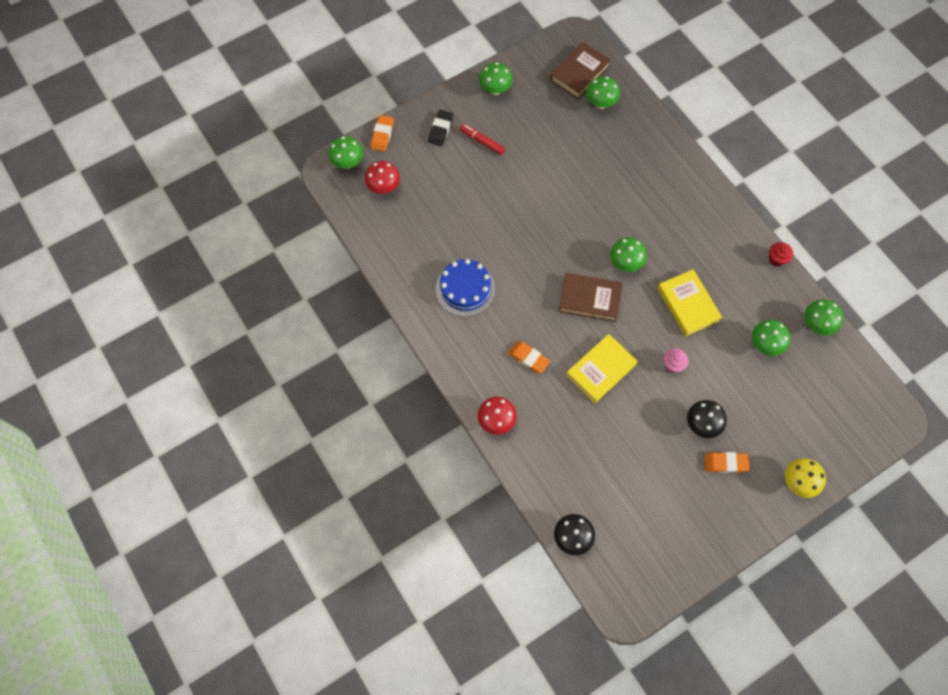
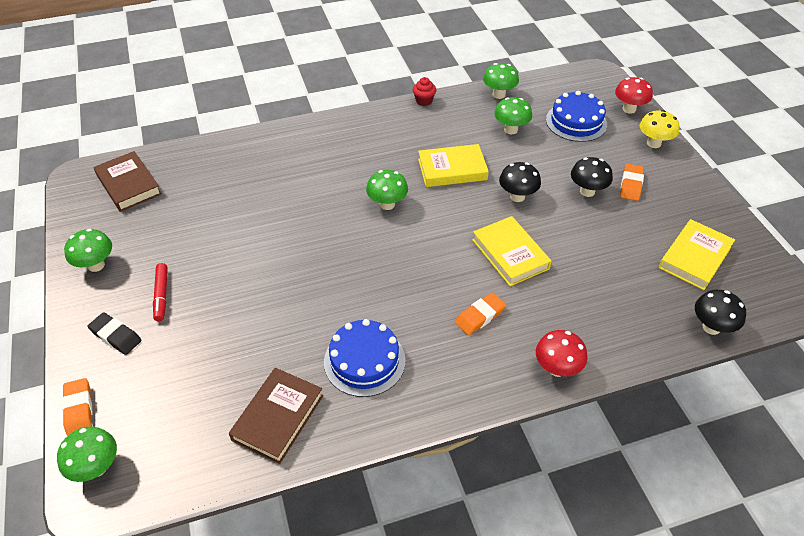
camera: 75 degrees left, 20 degrees down
(382, 135) = (79, 409): orange eraser -> orange eraser turned 45 degrees clockwise
(384, 187) = (166, 426): red mushroom -> red mushroom (629, 109)
(482, 141) = (161, 295): red marker -> red marker turned 60 degrees counterclockwise
(589, 299) = (420, 243): brown book -> brown book (278, 417)
(600, 103) = (180, 177): green mushroom -> none
(648, 523) = (694, 257): none -> yellow book
(672, 365) = (517, 196): pink cupcake -> black mushroom
(802, 404) = (576, 122): none -> blue cake

